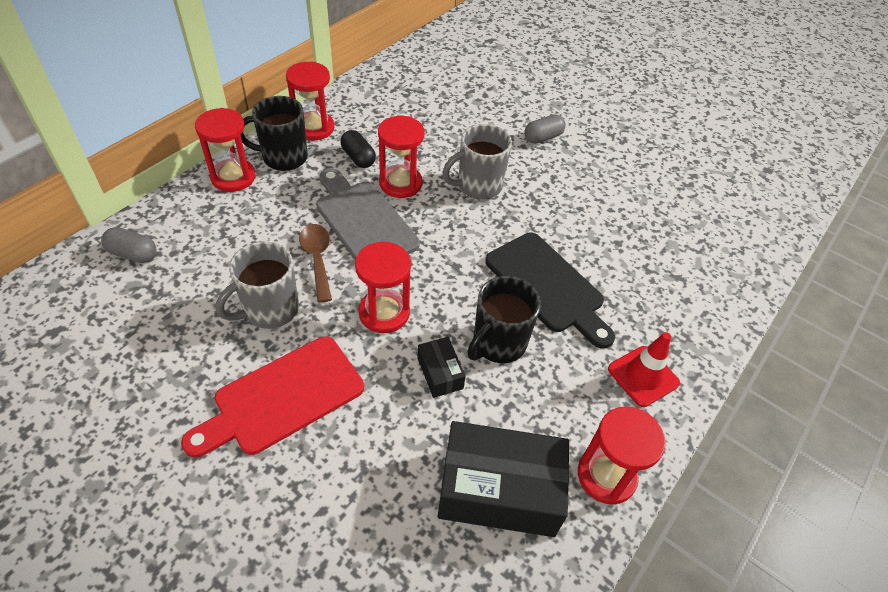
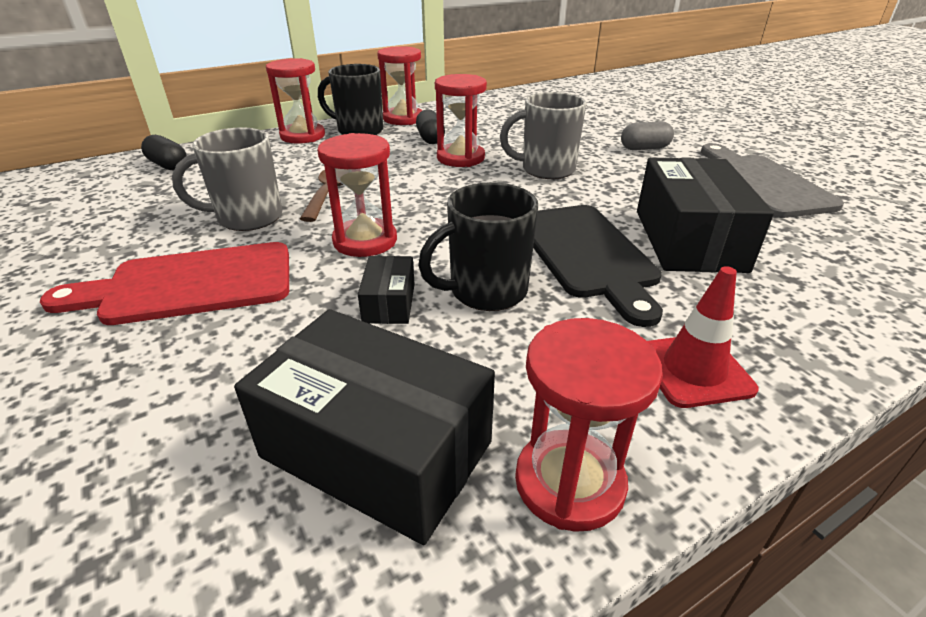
camera: 25 degrees right, 15 degrees down
(133, 254) = (168, 165): grey capsule -> black capsule
(363, 220) = (401, 175): grey cutting board -> grey cutting board (760, 183)
(607, 252) = (688, 240): none -> black box

